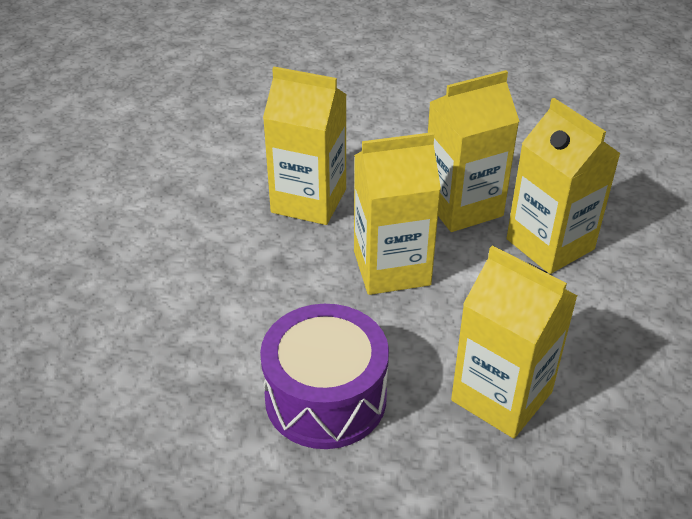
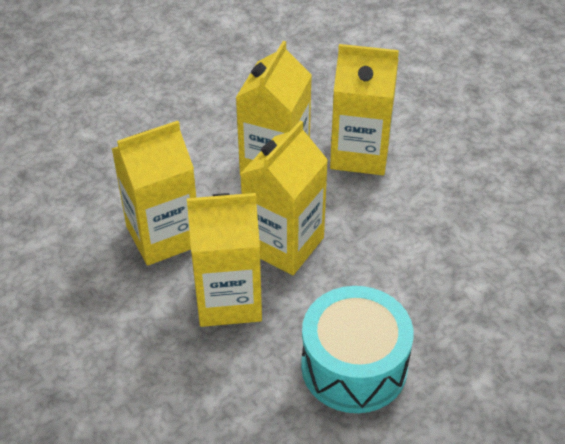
camera: 45 degrees left, 5 degrees up
(325, 397) = (354, 366): purple drum -> turquoise drum
(501, 396) = (449, 279): yellow carton -> yellow carton (228, 299)

